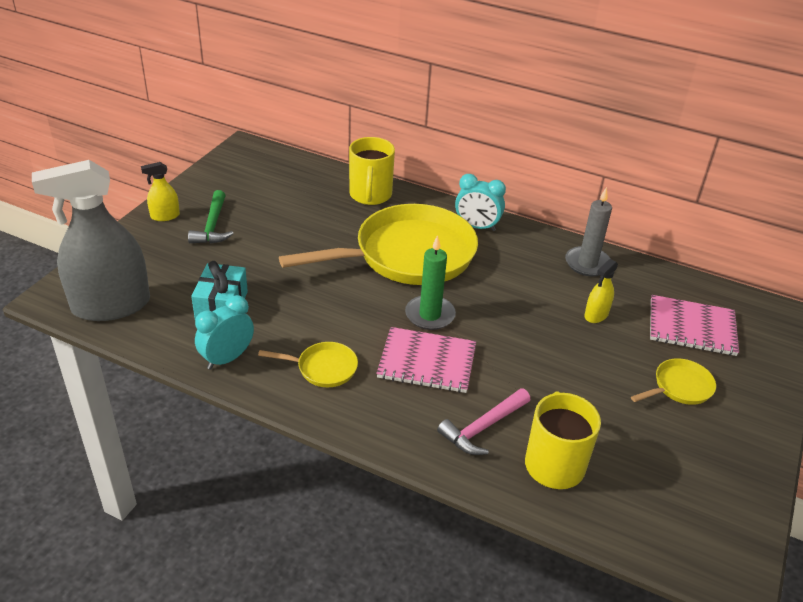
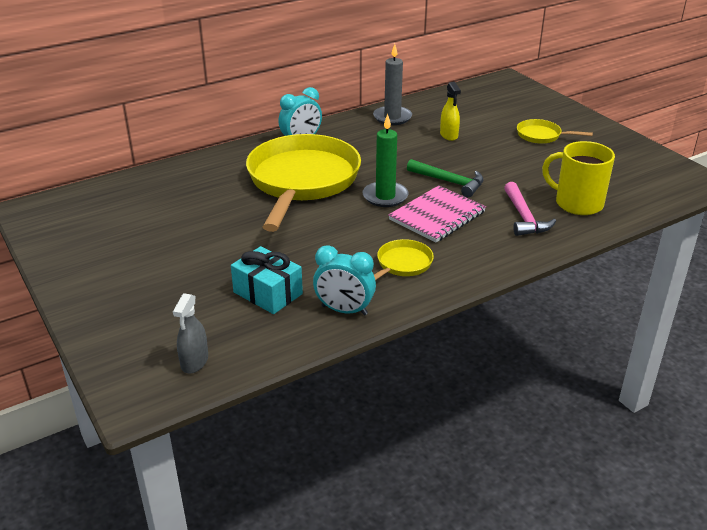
camera: 55 degrees left, 5 degrees down
(111, 305) = (194, 362): grey spray bottle -> grey spray bottle, size x0.43
(165, 216) = (83, 289): yellow spray bottle -> none
(212, 226) = (139, 264): green hammer -> green hammer (449, 182)
(227, 358) = (344, 310): turquoise clock -> turquoise clock turned 60 degrees counterclockwise
(370, 195) = (199, 170): yellow mug -> none
(679, 387) = (541, 135): yellow pan -> yellow pan turned 75 degrees counterclockwise
(691, 327) = (491, 110): pink notebook -> none

